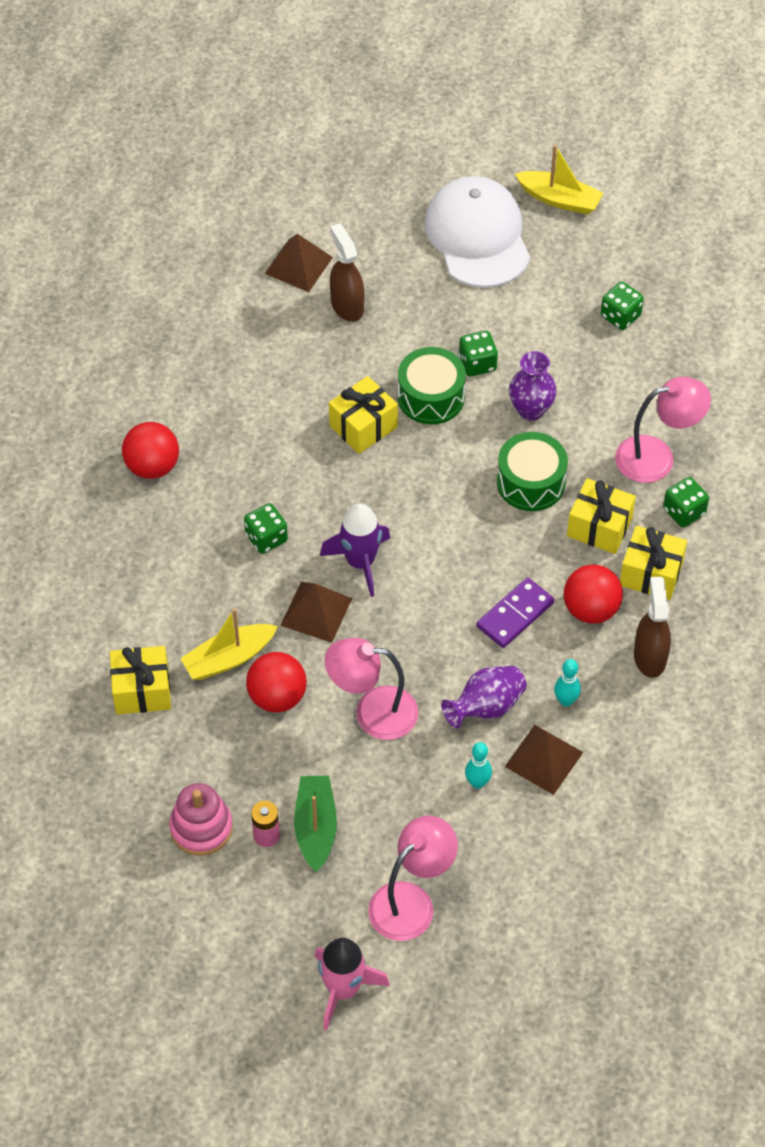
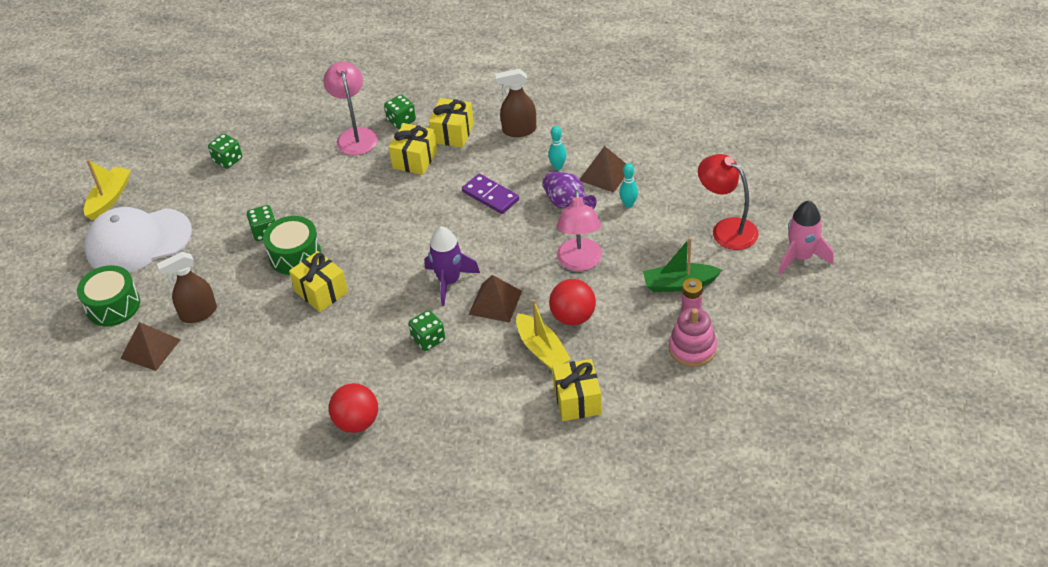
camera: 90 degrees left, 10 degrees down
(411, 902) = (726, 229): pink lamp -> red lamp
(530, 410) = (310, 200): purple vase -> none
(531, 482) = (376, 196): green drum -> green drum (113, 306)
(591, 609) = (483, 159): red ball -> none

